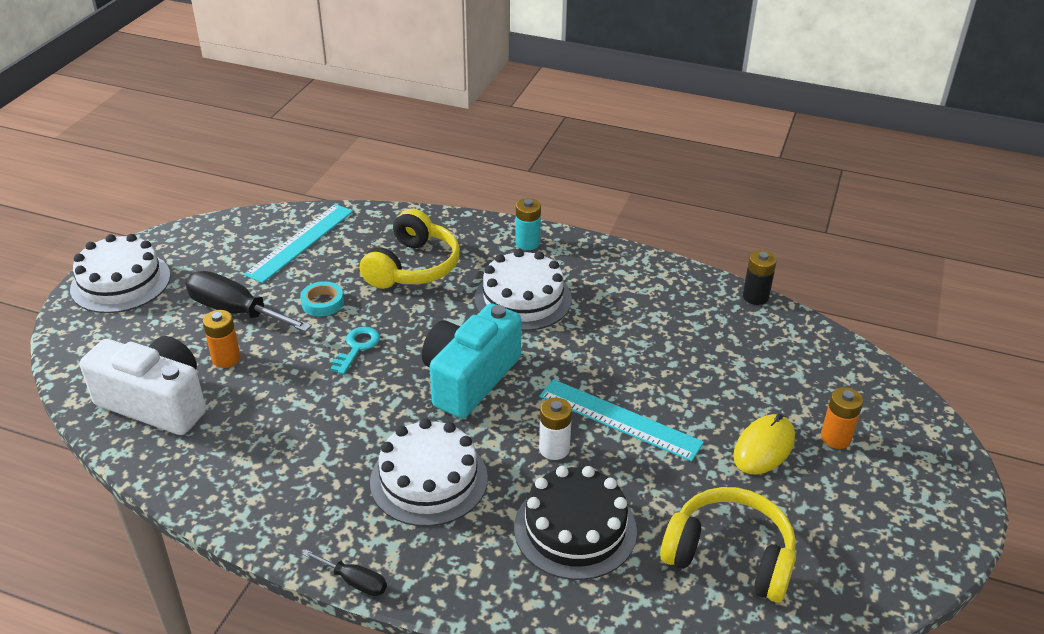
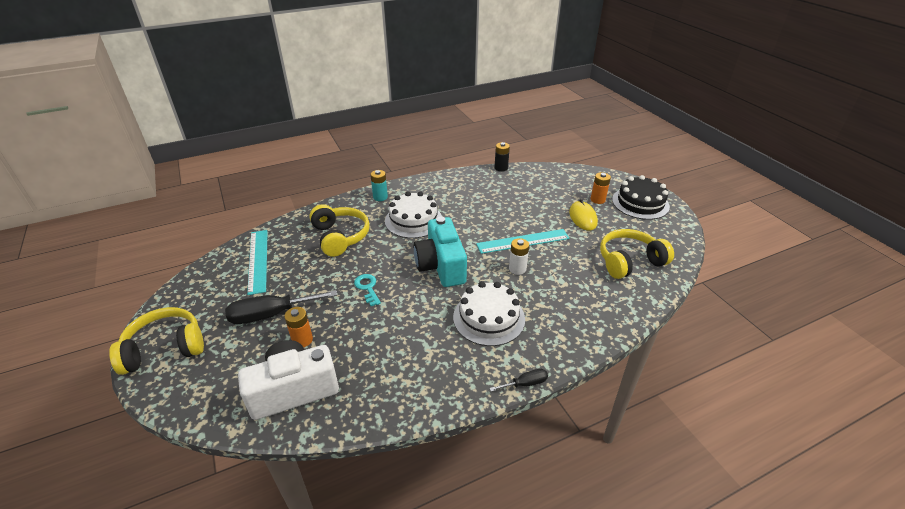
camera: 45 degrees left, 0 degrees up
(120, 282) = (165, 348): white cake -> yellow headphones
(322, 303) = (316, 280): turquoise tape -> none
(575, 529) = (570, 292): black cake -> black cake (640, 203)

